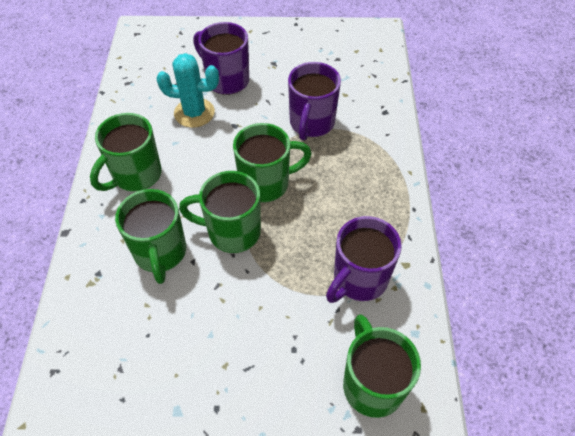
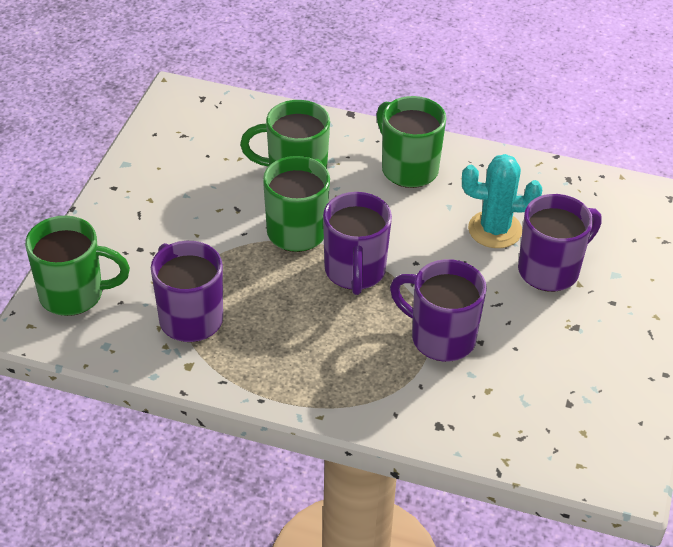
camera: 105 degrees right, 10 degrees down
(194, 113) = (495, 230): turquoise cactus -> turquoise cactus turned 75 degrees clockwise
(266, 183) = (355, 272): green mug -> purple mug

